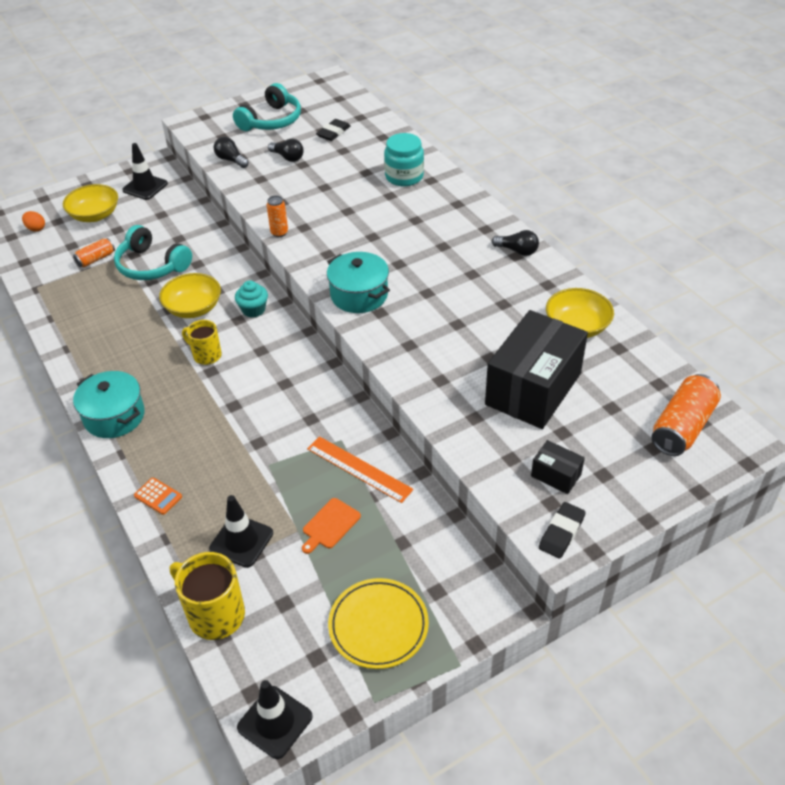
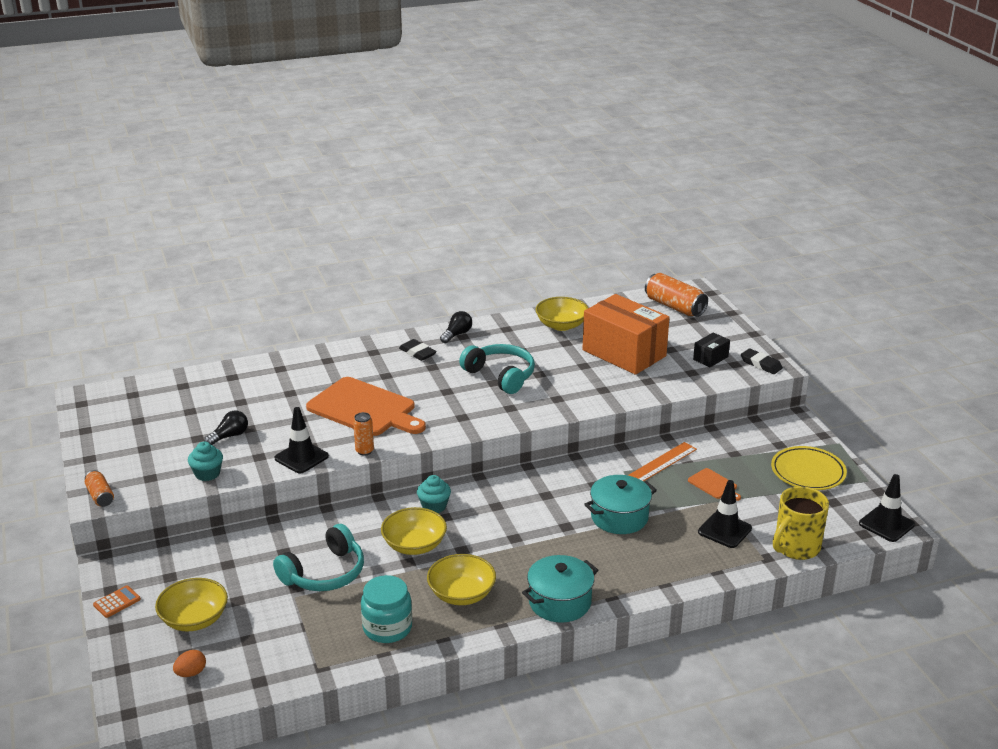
camera: 80 degrees left, 15 degrees down
(96, 259) = (288, 617): orange can -> orange can (100, 496)
(125, 349) = (461, 594): none -> yellow bowl
(145, 187) = (159, 576): black traffic cone -> black traffic cone (301, 457)
(158, 496) = (669, 575): orange calculator -> orange calculator (117, 602)
(206, 355) = (491, 539): yellow mug -> none
(231, 160) = (207, 474): black light bulb -> turquoise cupcake
(271, 120) = (144, 441): turquoise headphones -> turquoise headphones (500, 376)
(333, 132) = (201, 404): black eraser -> black eraser (417, 353)
(350, 219) = (365, 409): none -> orange cutting board
(359, 295) = (482, 415): turquoise pot -> turquoise pot (619, 517)
(404, 176) = (312, 373): turquoise jar -> turquoise jar (387, 628)
(533, 389) = (624, 353): black box -> orange box

